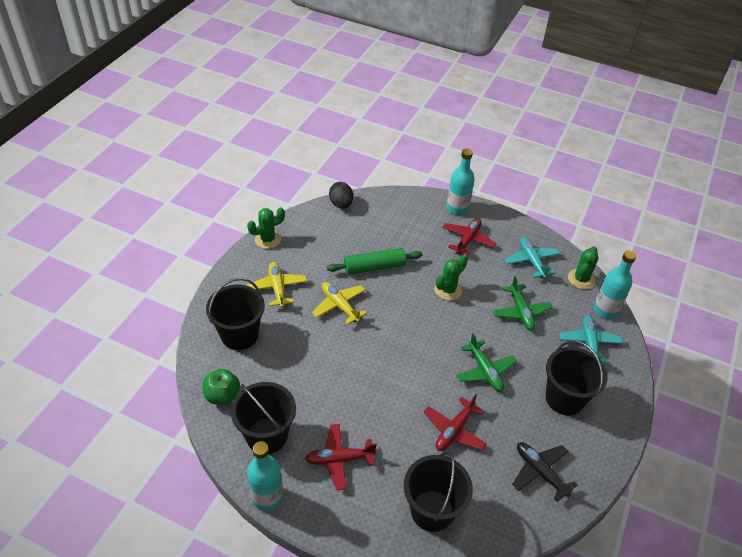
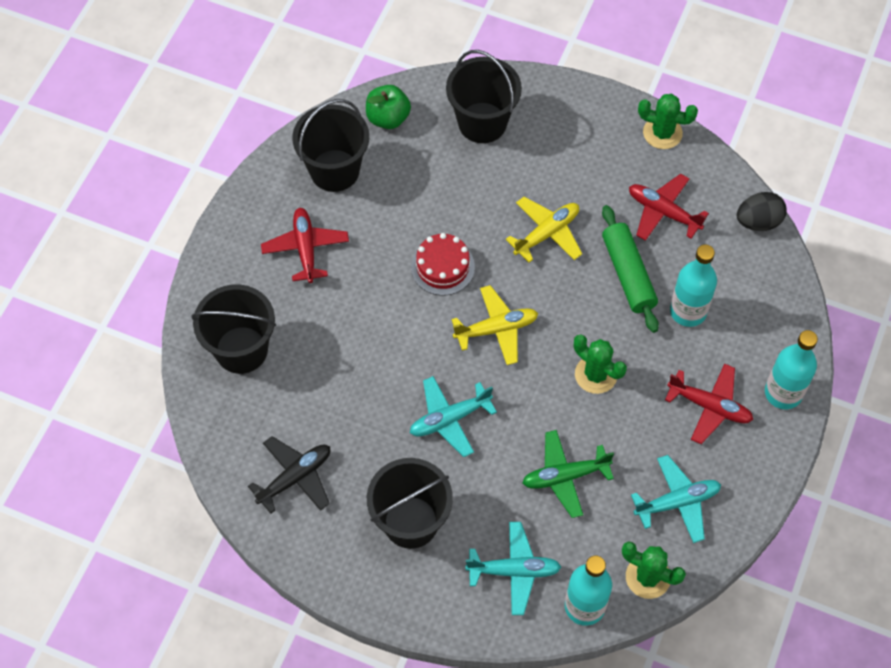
camera: 90 degrees right, 15 degrees up
(267, 497) = (256, 180): turquoise bottle -> turquoise bottle (688, 311)
(268, 239) = (662, 133): green cactus -> green cactus turned 45 degrees counterclockwise
(277, 288) = (569, 155): yellow plane -> yellow plane (496, 329)
(362, 367) = (442, 267): none -> red cake
(454, 430) = (352, 377): red plane -> red plane (663, 212)
(485, 371) = (449, 419): green plane -> turquoise plane

